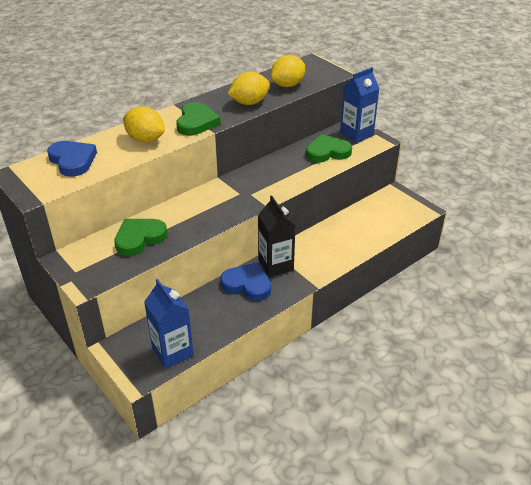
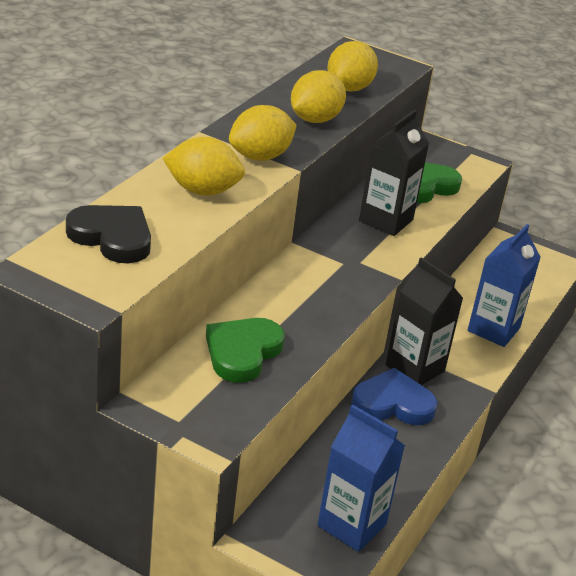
camera: 25 degrees left, 5 degrees down
(72, 160) = (112, 237): blue heart -> black heart
(196, 122) = (260, 156): green heart -> yellow lemon
(286, 170) = (386, 220): none -> black carton
(356, 134) = (445, 155): blue carton -> blue carton (493, 329)

